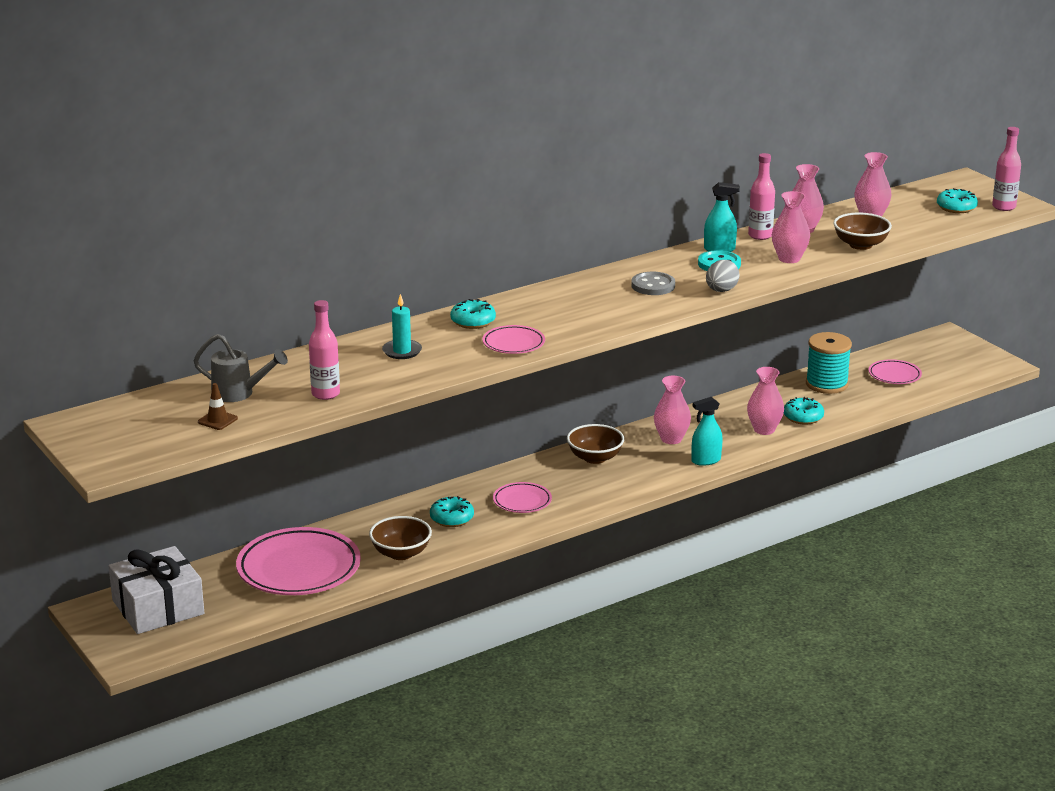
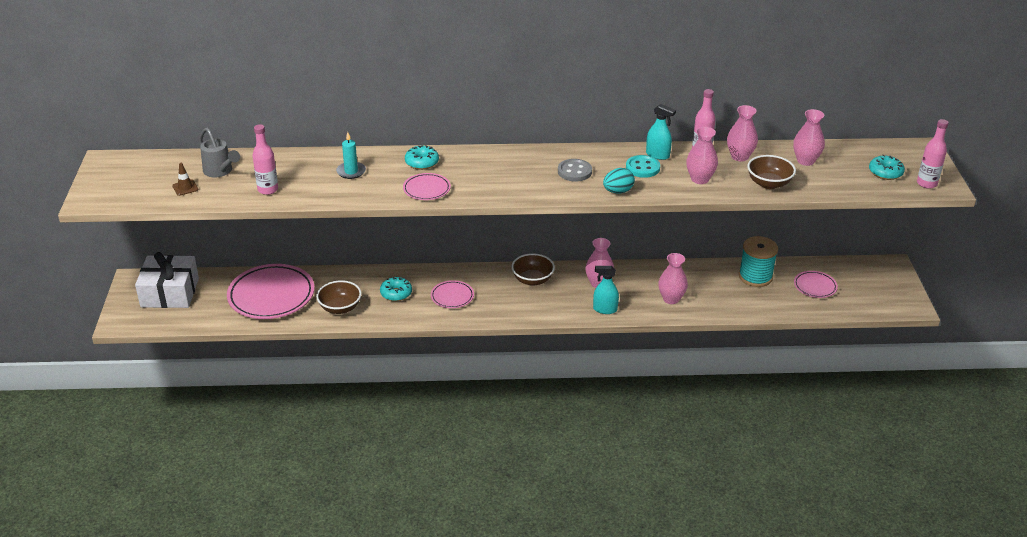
camera: 30 degrees right, 10 degrees up
(721, 290) = (618, 191): grey egg -> turquoise egg
(803, 417) = (709, 298): turquoise donut -> none

